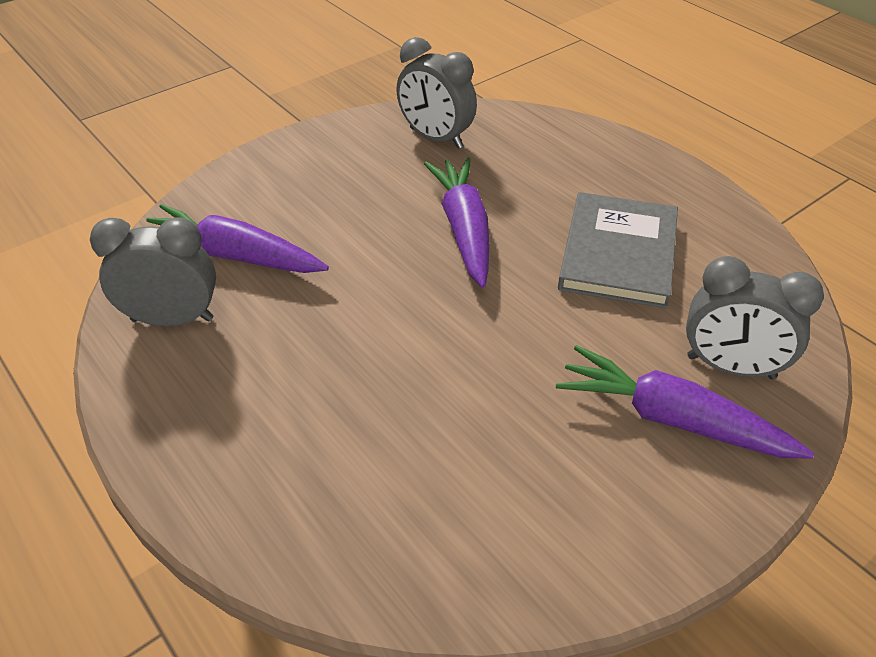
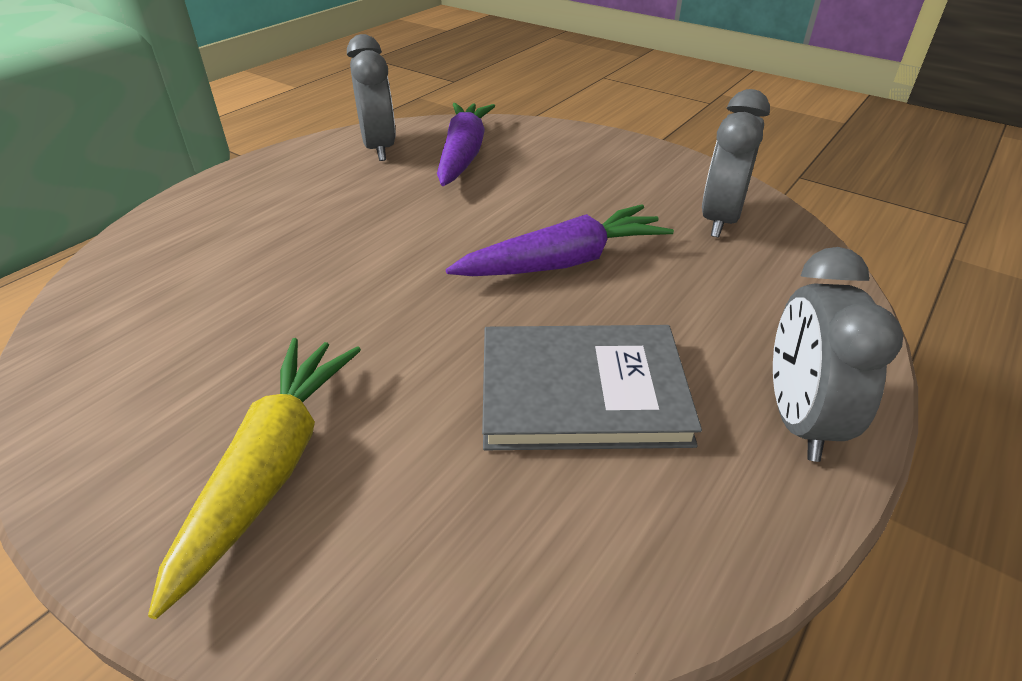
camera: 75 degrees right, 5 degrees down
(671, 419) = (272, 467): purple carrot -> yellow carrot
(730, 367) = (375, 532): grey clock -> grey clock (798, 419)

